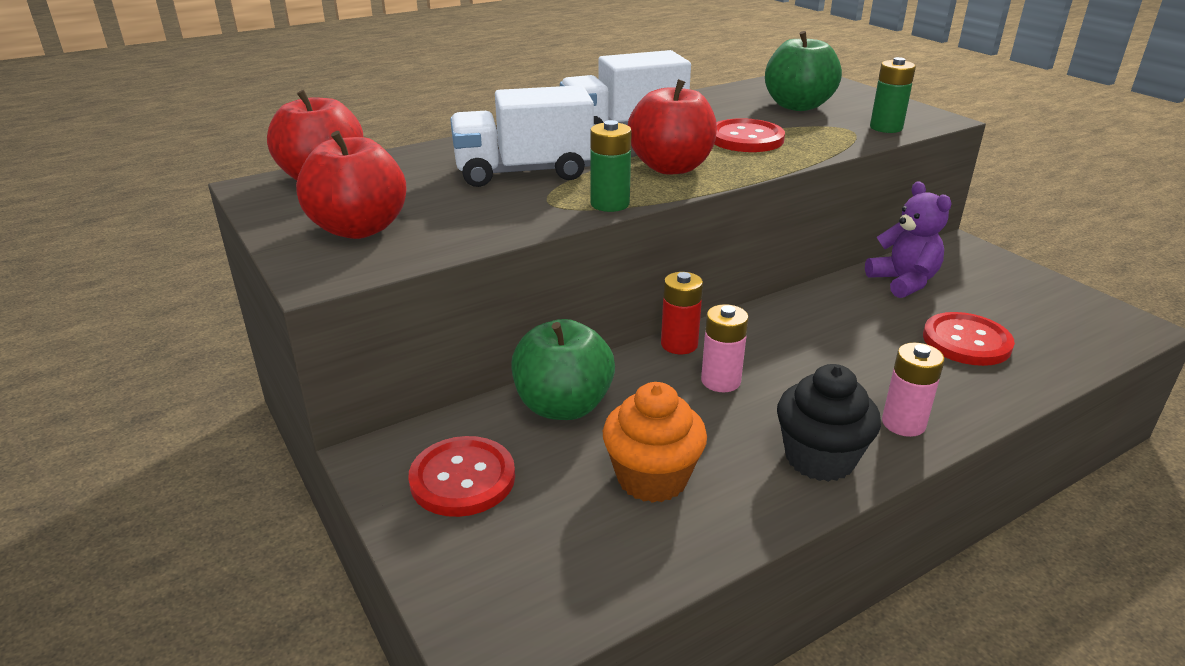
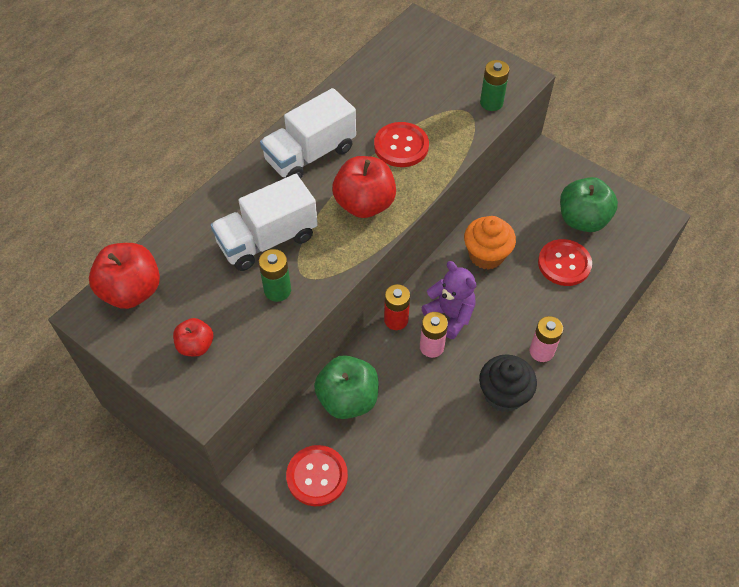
camera: 20 degrees left, 25 degrees up
(359, 229) = (196, 346): red apple -> red apple, size x0.57
(610, 204) = (343, 266): green battery -> green battery (277, 290)
(652, 478) = (420, 440): orange cupcake -> orange cupcake (486, 255)
(797, 106) = (422, 82): green apple -> green apple (582, 219)
(903, 282) = (517, 210): purple teddy bear -> purple teddy bear (450, 315)

